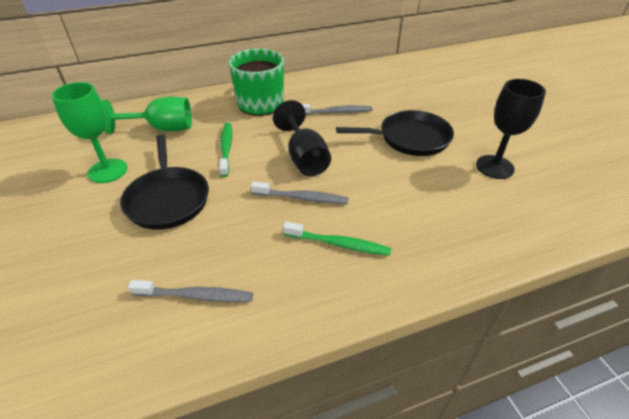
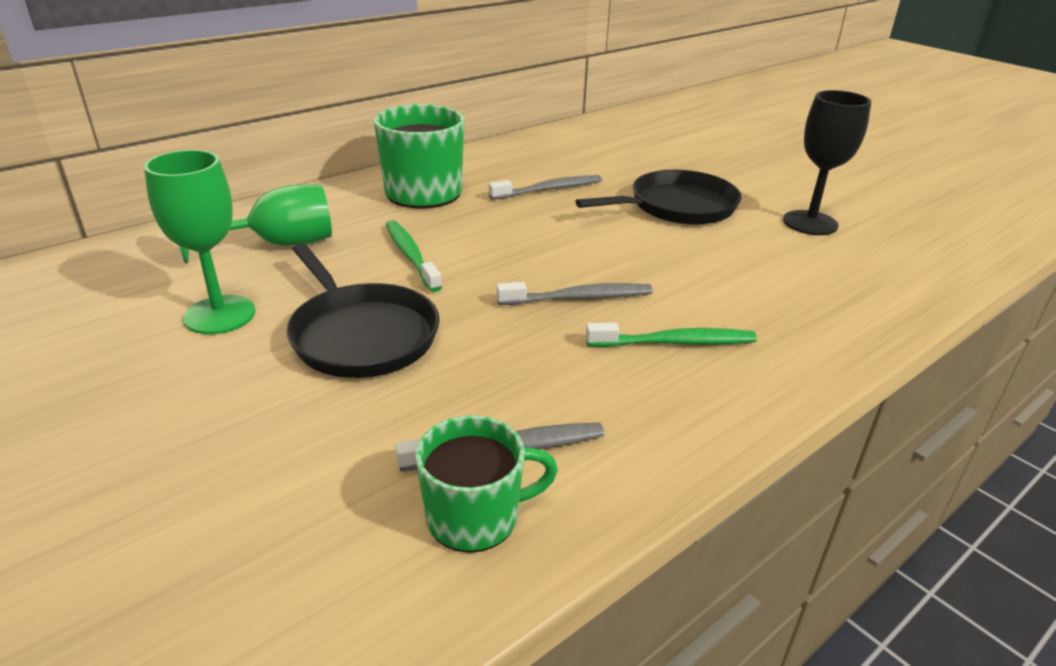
camera: 20 degrees left, 10 degrees down
(152, 335) = (475, 517): none -> green mug
(304, 157) = (544, 249): black goblet -> none

